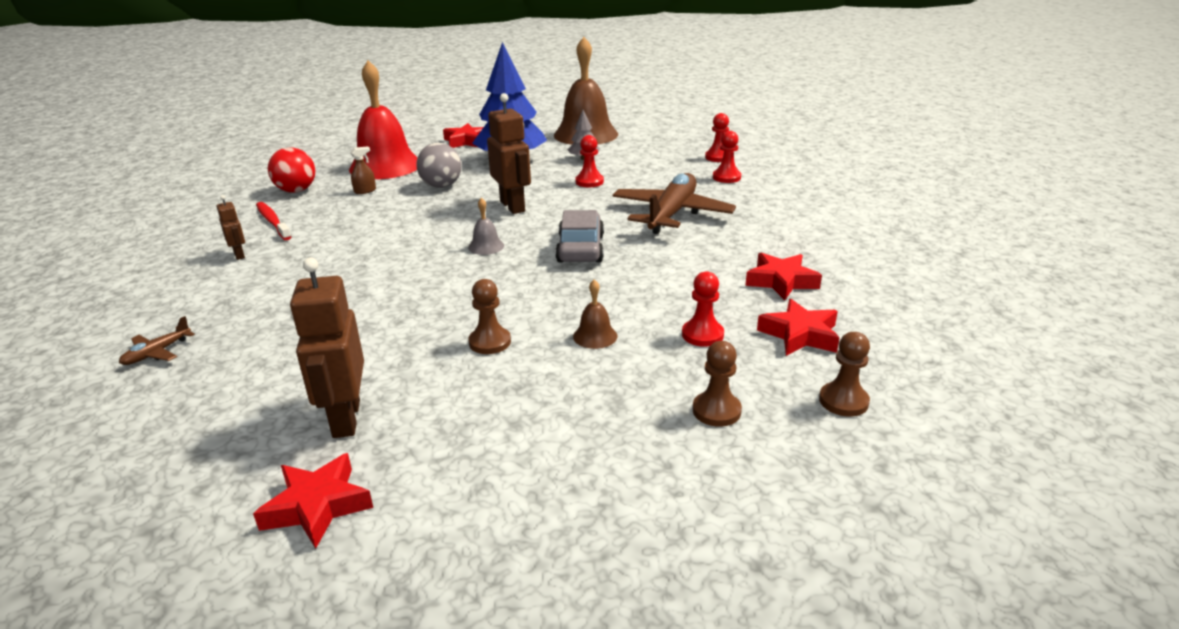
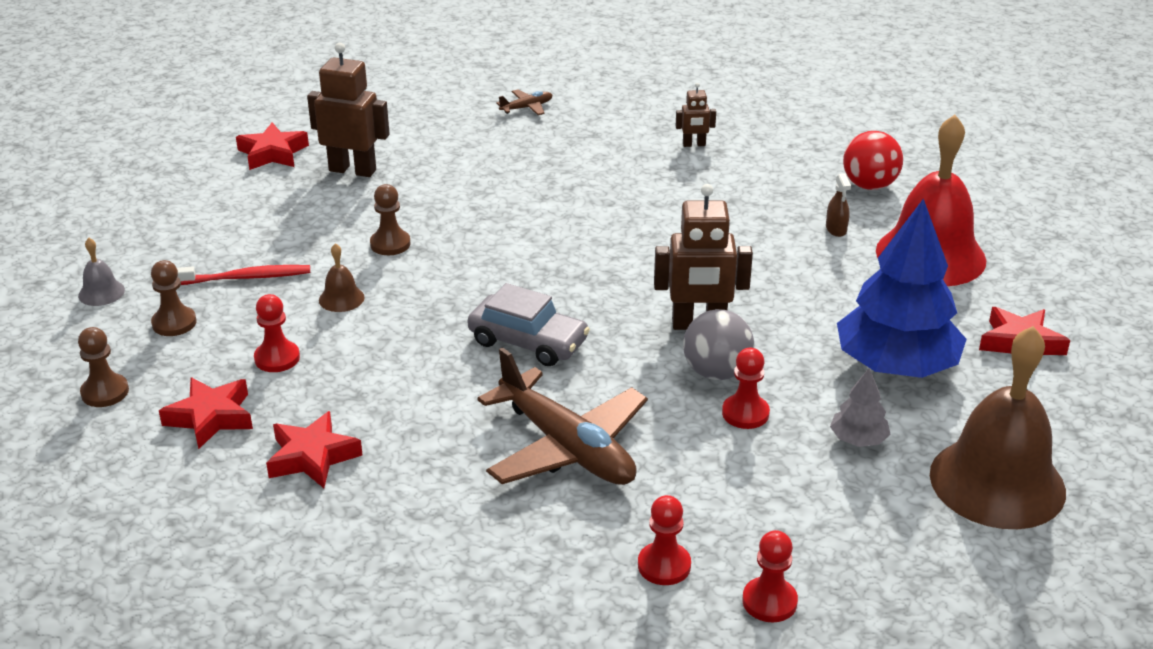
camera: 115 degrees right, 5 degrees up
(157, 353) = (527, 108): brown plane -> brown plane turned 90 degrees clockwise
(273, 221) = (773, 165): red toothbrush -> red toothbrush (245, 278)
(441, 186) = (816, 286): grey ball -> grey ball (716, 372)
(486, 246) = (591, 281): grey bell -> grey bell (101, 292)

